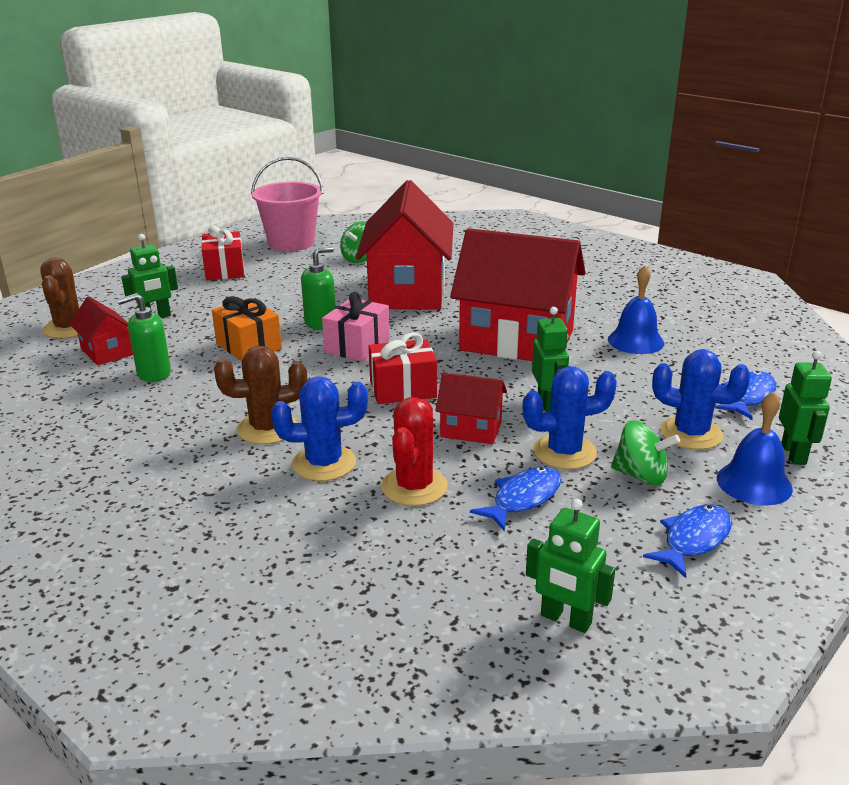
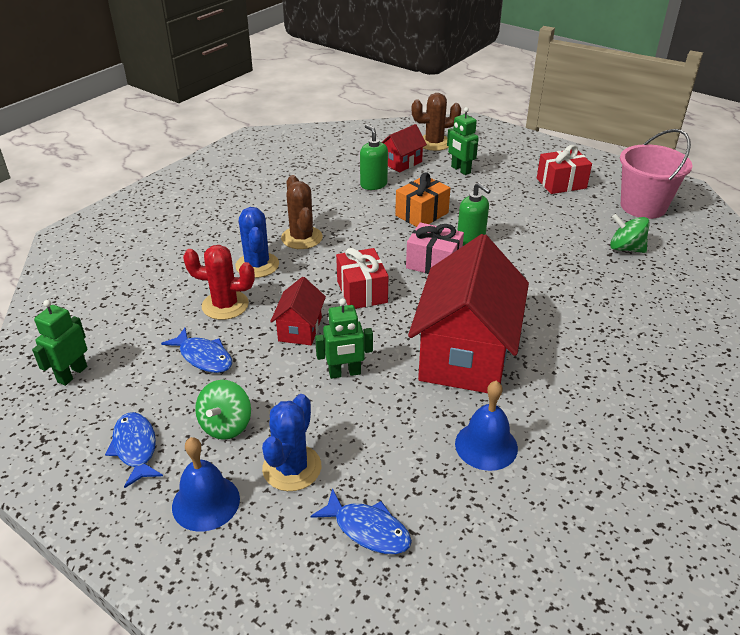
camera: 85 degrees right, 10 degrees up
(407, 291) = (557, 282): red house -> none
(564, 452) = (264, 381): blue cactus -> none
(693, 540) = (135, 448): blue fish -> blue fish turned 150 degrees counterclockwise
(794, 454) = (251, 546): green robot -> none

